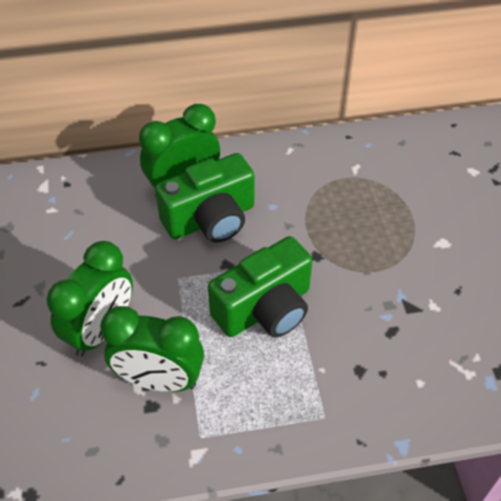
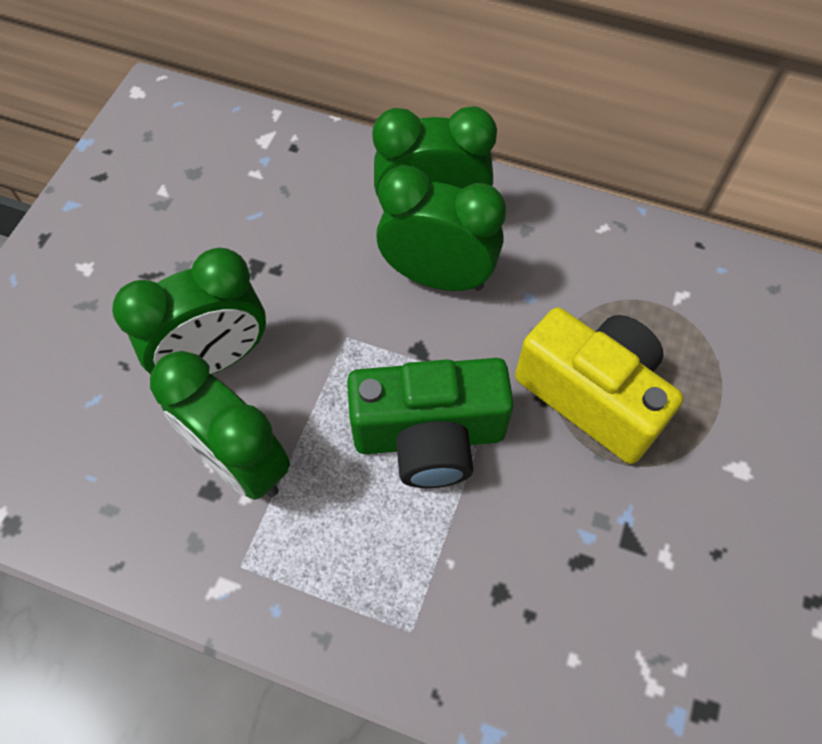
camera: 30 degrees right, 10 degrees up
(210, 219) = (437, 277): green camera -> green clock
(342, 242) = (592, 396): none -> yellow camera

